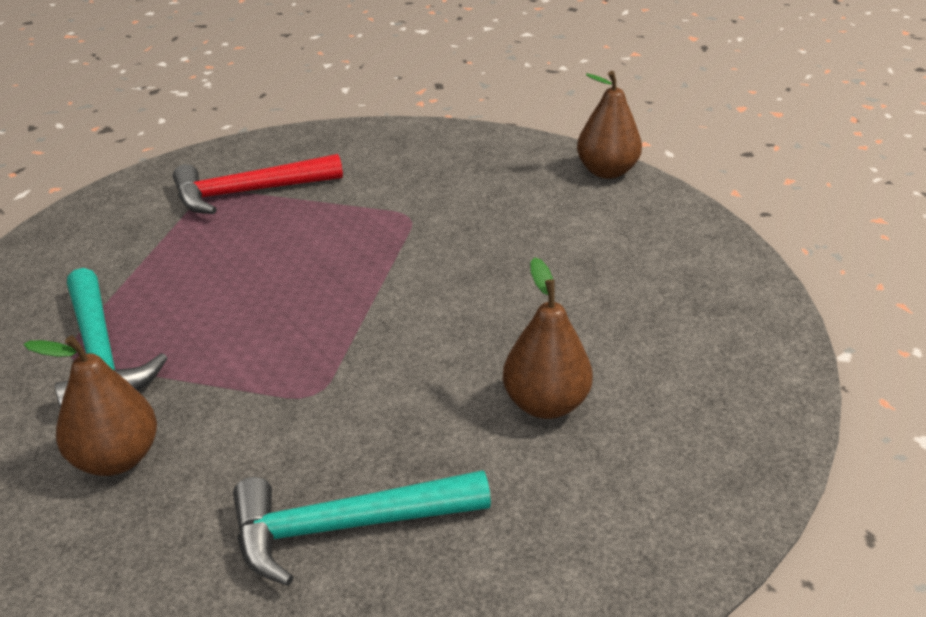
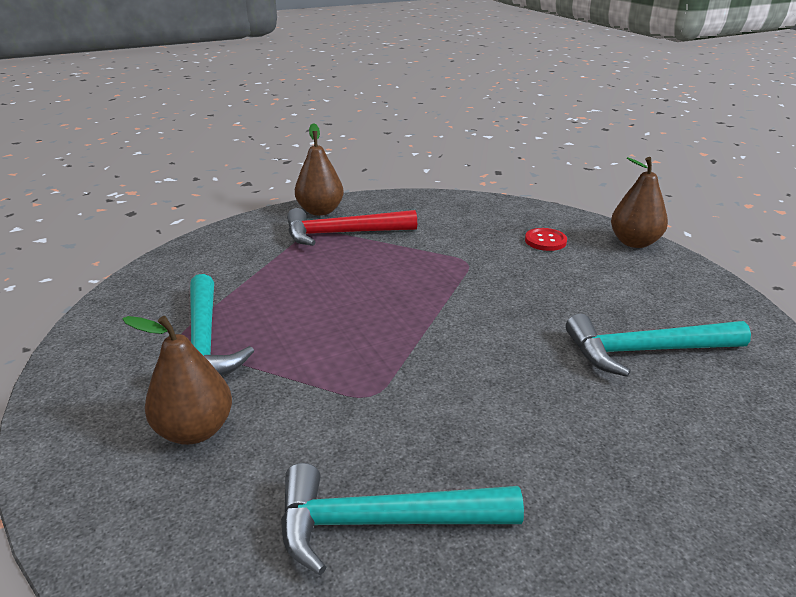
camera: 10 degrees right, 5 degrees down
(502, 179) = (545, 241): none -> red button
(545, 404) = (578, 430): brown pear -> brown pear (320, 211)
(617, 307) = (645, 351): none -> turquoise hammer

